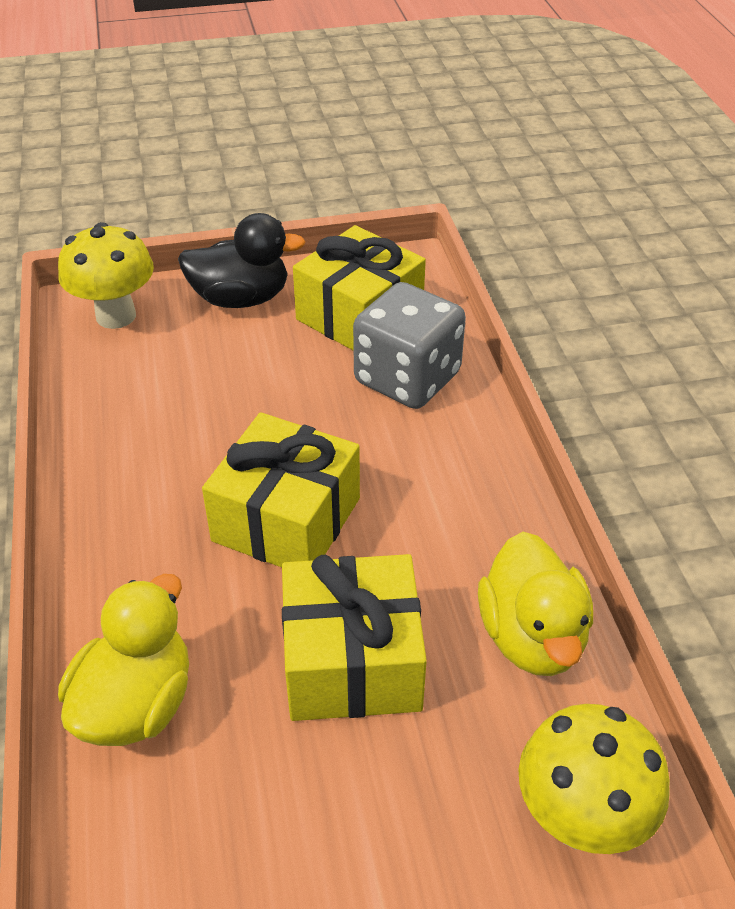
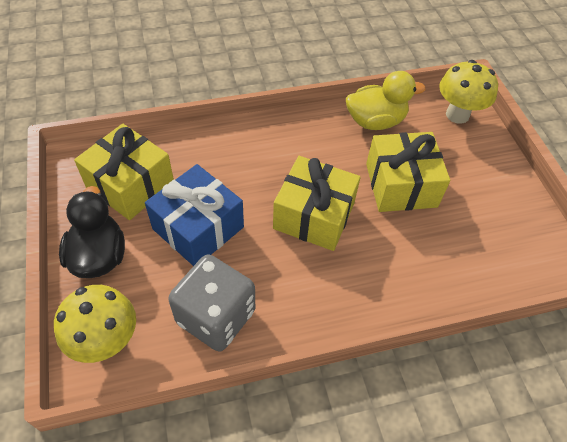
camera: 95 degrees left, 10 degrees up
(136, 704) = (443, 273): yellow duck -> none
(276, 385) = (198, 228): none -> blue gift
(407, 378) = (196, 161): grey dice -> grey dice (216, 317)

